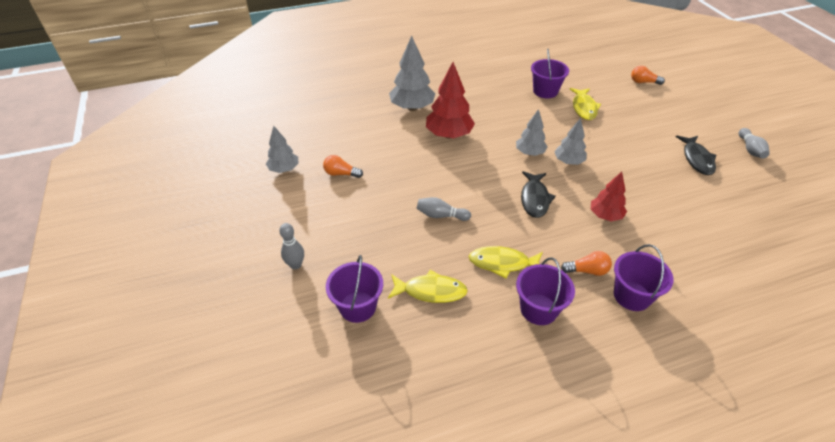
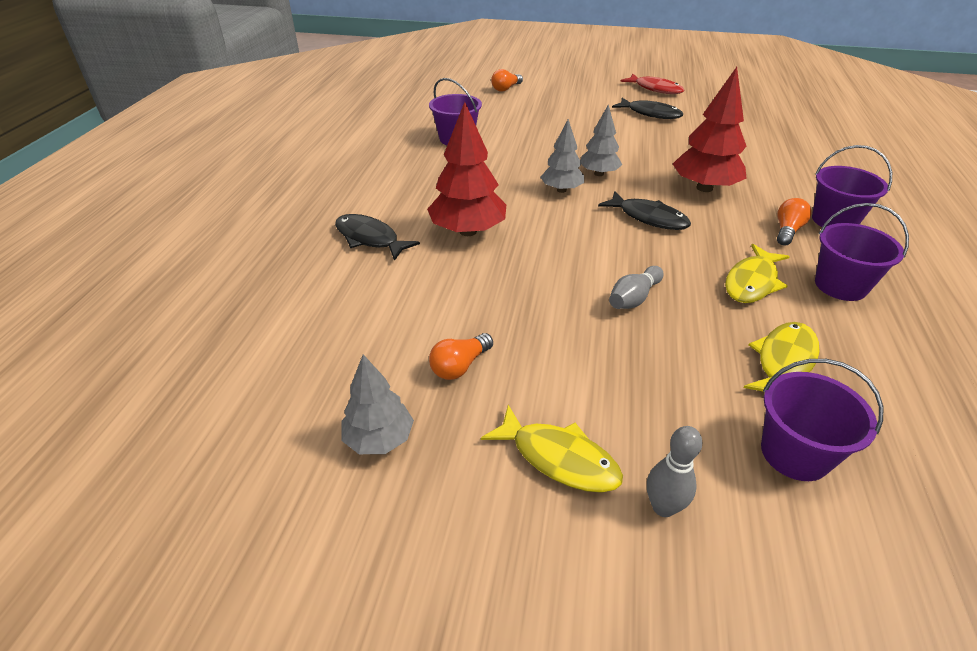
camera: 60 degrees left, 5 degrees down
(412, 107) = (370, 238): grey tree -> black fish
(584, 108) = (513, 131): yellow fish -> yellow fish (559, 458)
(605, 216) = (704, 188): red tree -> red tree, size x1.62
(750, 149) = (655, 89): grey bowling pin -> red fish

